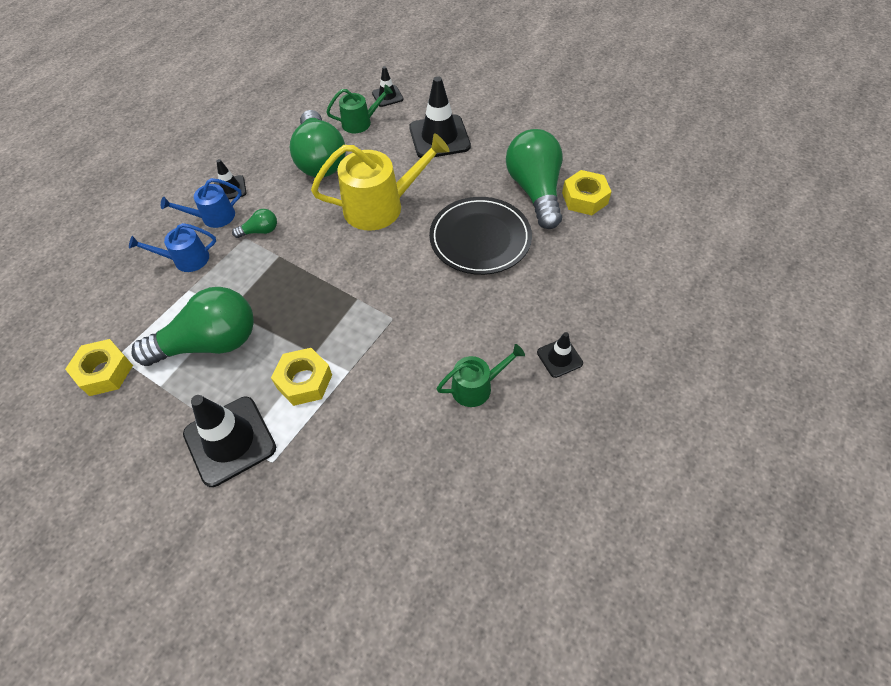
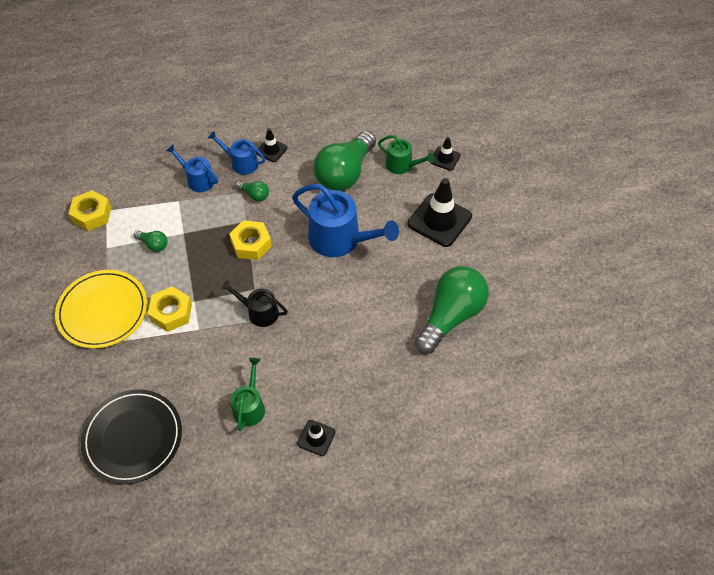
camera: 45 degrees right, 0 degrees up
(210, 343) = (153, 244): green light bulb -> green light bulb, size x0.43
(230, 441) = (103, 311): black traffic cone -> yellow plate
(380, 206) = (340, 239): yellow watering can -> blue watering can
(385, 311) = (259, 312): none -> black watering can
(476, 387) = (250, 406): green watering can -> green watering can turned 105 degrees counterclockwise
(480, 238) = (371, 317): black plate -> black plate (133, 438)
(584, 198) = (476, 352): yellow nut -> yellow nut (251, 244)

